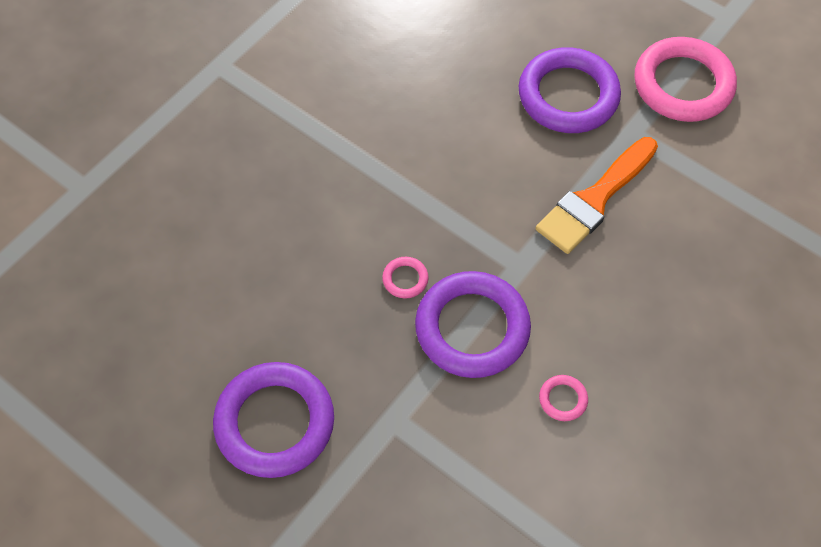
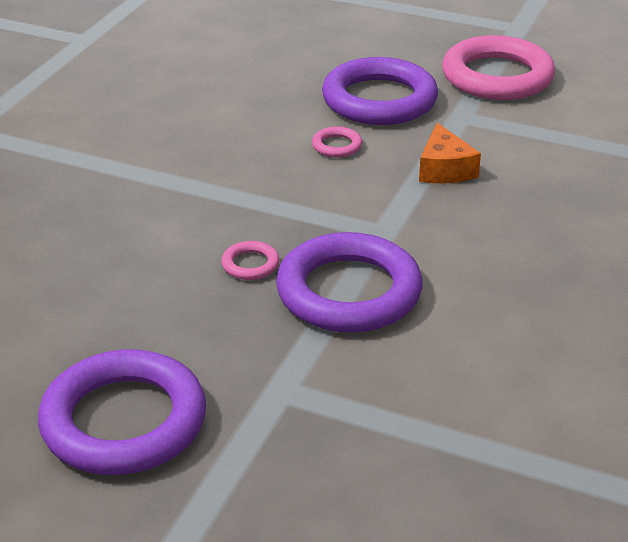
camera: 15 degrees left, 25 degrees down
(563, 399) = (486, 333): pink ring -> pink ring (337, 146)
(594, 199) = (444, 169): orange brush -> orange cheese

